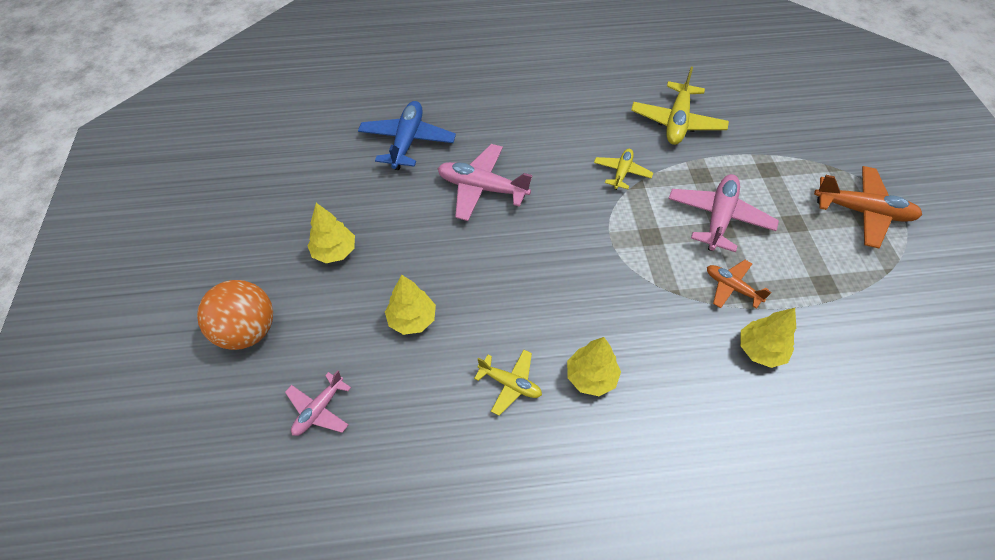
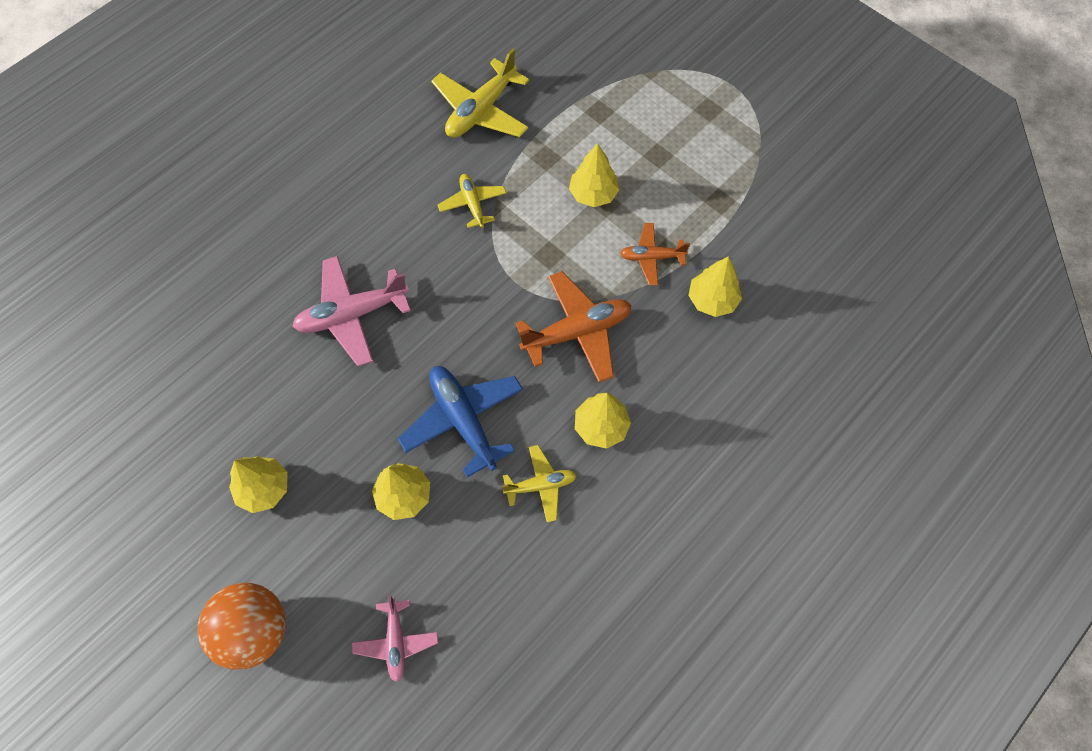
camera: 40 degrees left, 10 degrees up
(407, 141) = (225, 315): blue plane -> blue plane (463, 420)
(677, 122) = (481, 111): yellow plane -> yellow plane turned 60 degrees clockwise
(718, 218) = (593, 194): pink plane -> yellow tree
(862, 212) = (704, 105): orange plane -> orange plane (577, 332)

